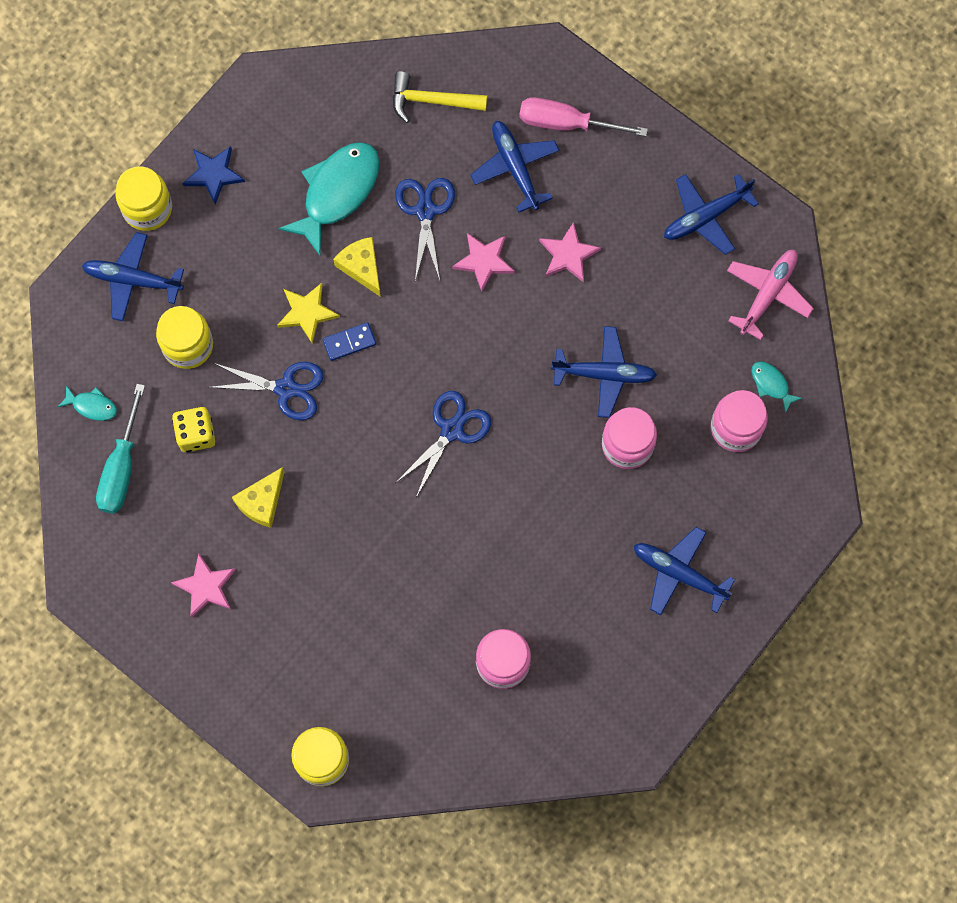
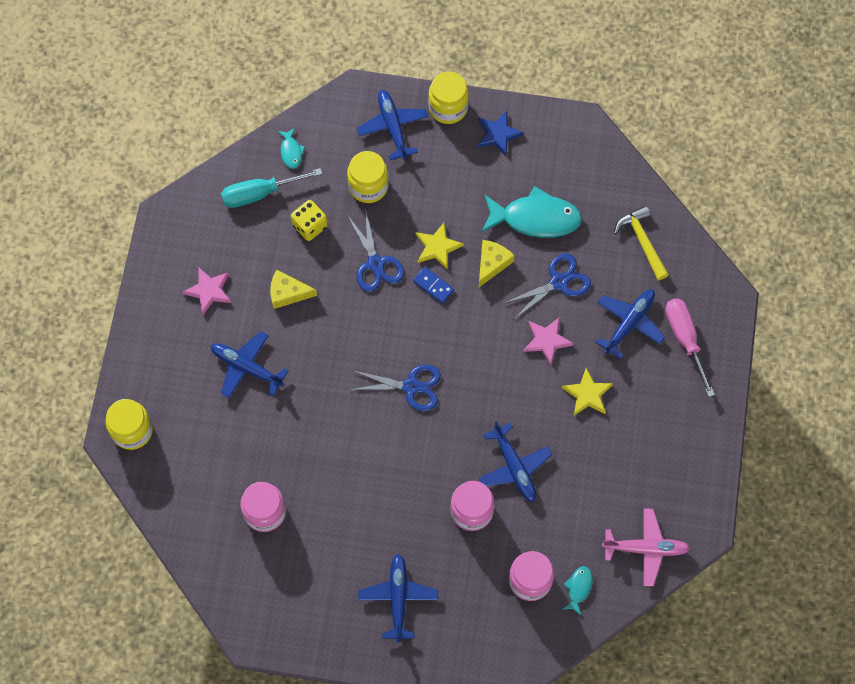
camera: 60 degrees right, 5 degrees down
(568, 255) = (587, 394): pink star -> yellow star
(706, 216) = (677, 473): blue plane -> blue plane (247, 367)

